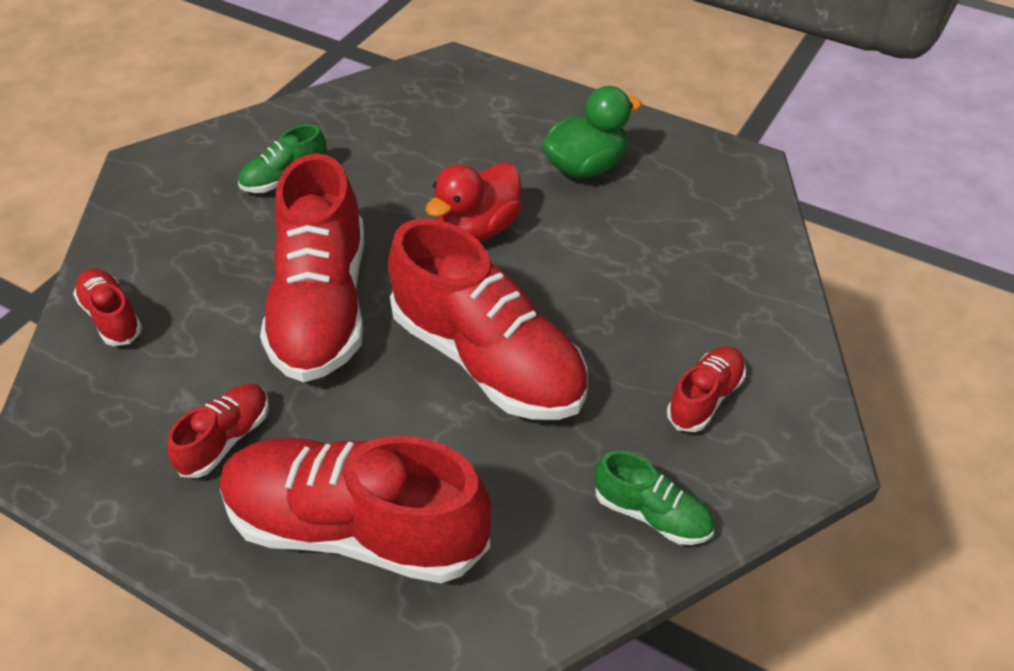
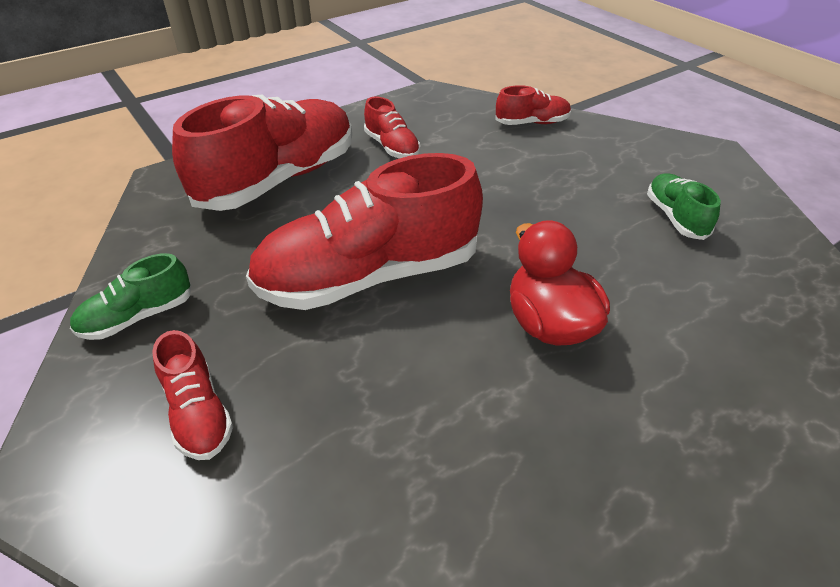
camera: 115 degrees right, 5 degrees down
(321, 306) = (490, 205): red shoe -> none
(585, 167) = (639, 476): green duck -> none

